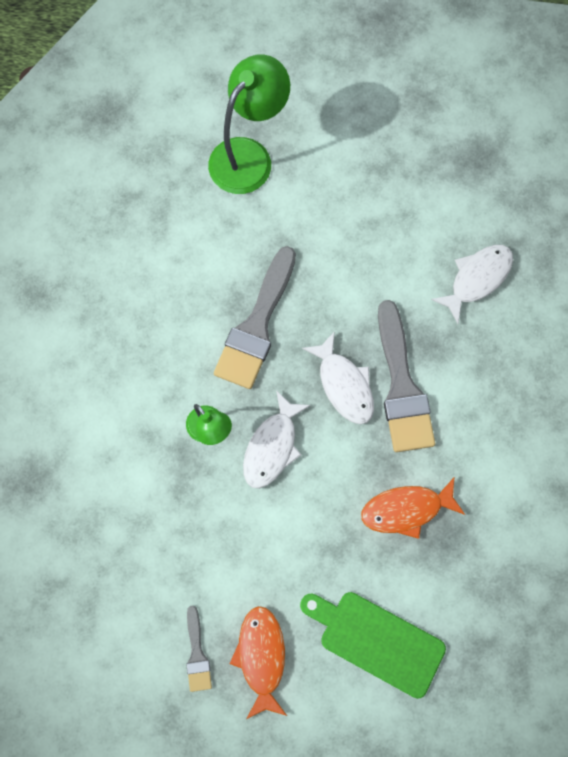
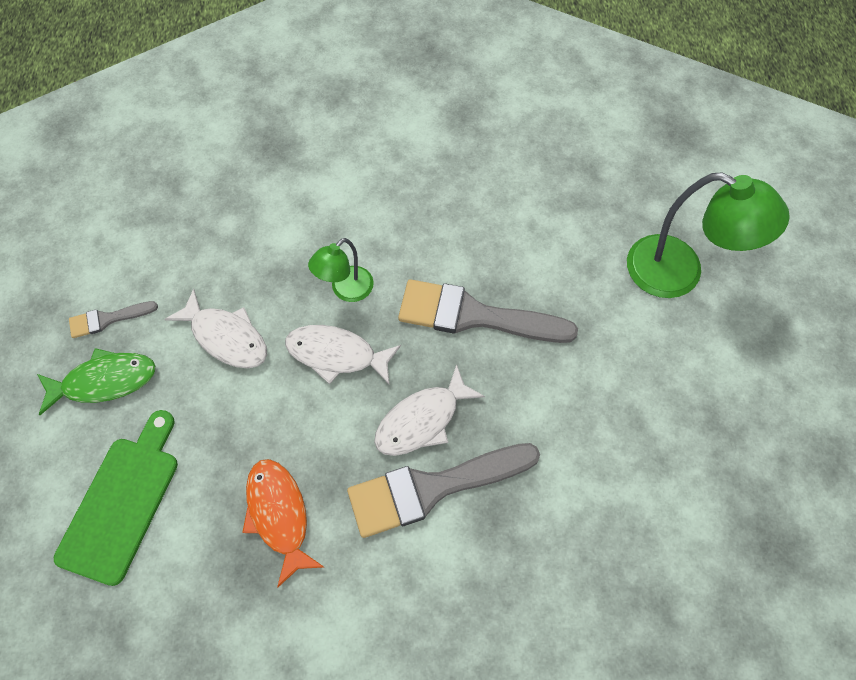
camera: 80 degrees right, 10 degrees down
(261, 657) = (104, 381): orange fish -> green fish
(477, 279) = (598, 566): white fish -> white fish (226, 337)

